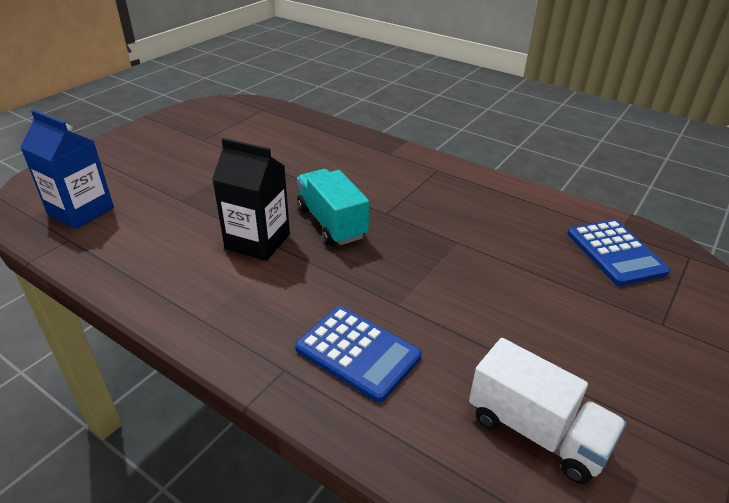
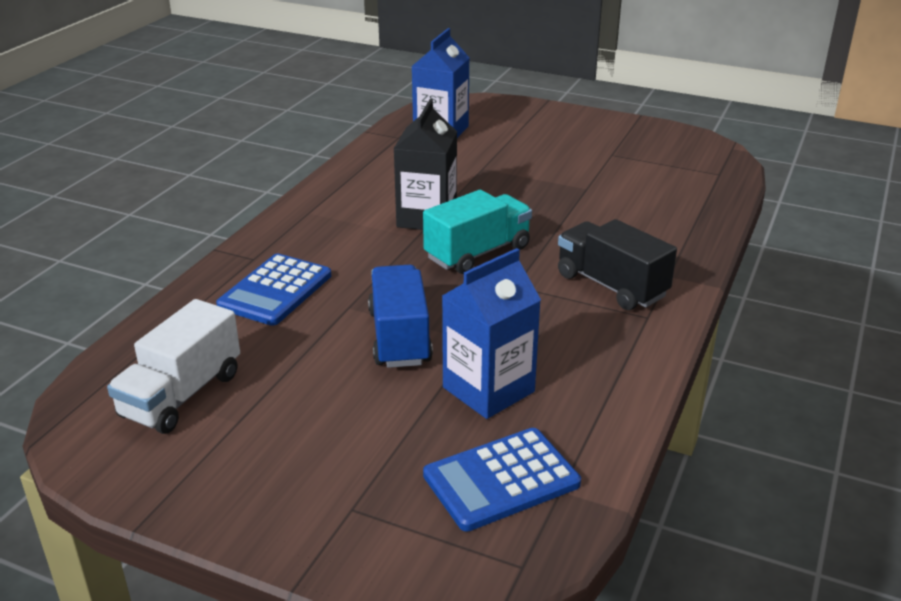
camera: 80 degrees right, 5 degrees down
(397, 175) = (611, 285): none -> black truck
(450, 278) = (399, 337): none -> blue truck
(520, 244) = (488, 389): none -> blue carton

